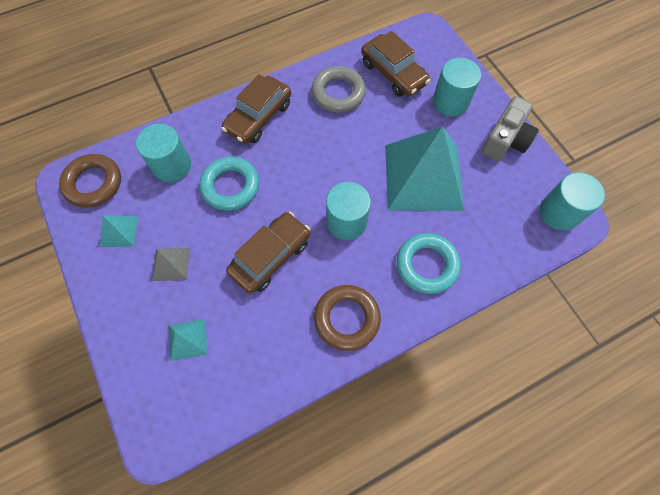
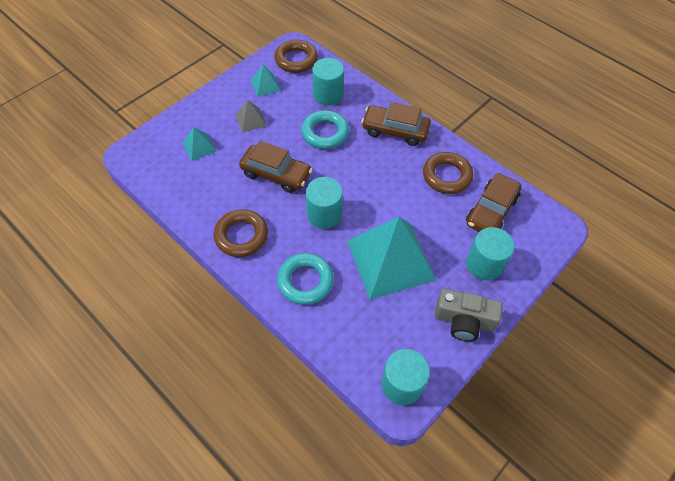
camera: 70 degrees right, 10 degrees down
(338, 93) = (446, 176): grey ring -> brown ring

